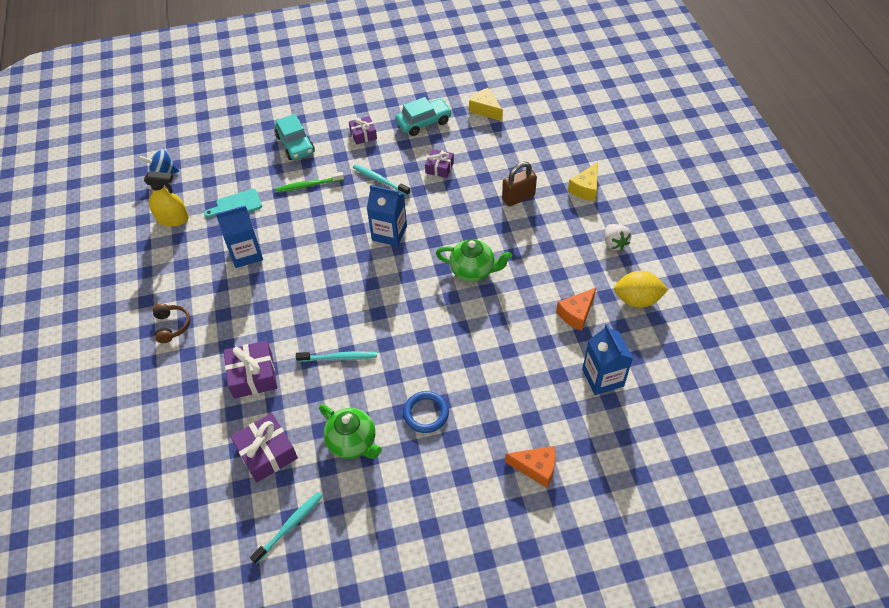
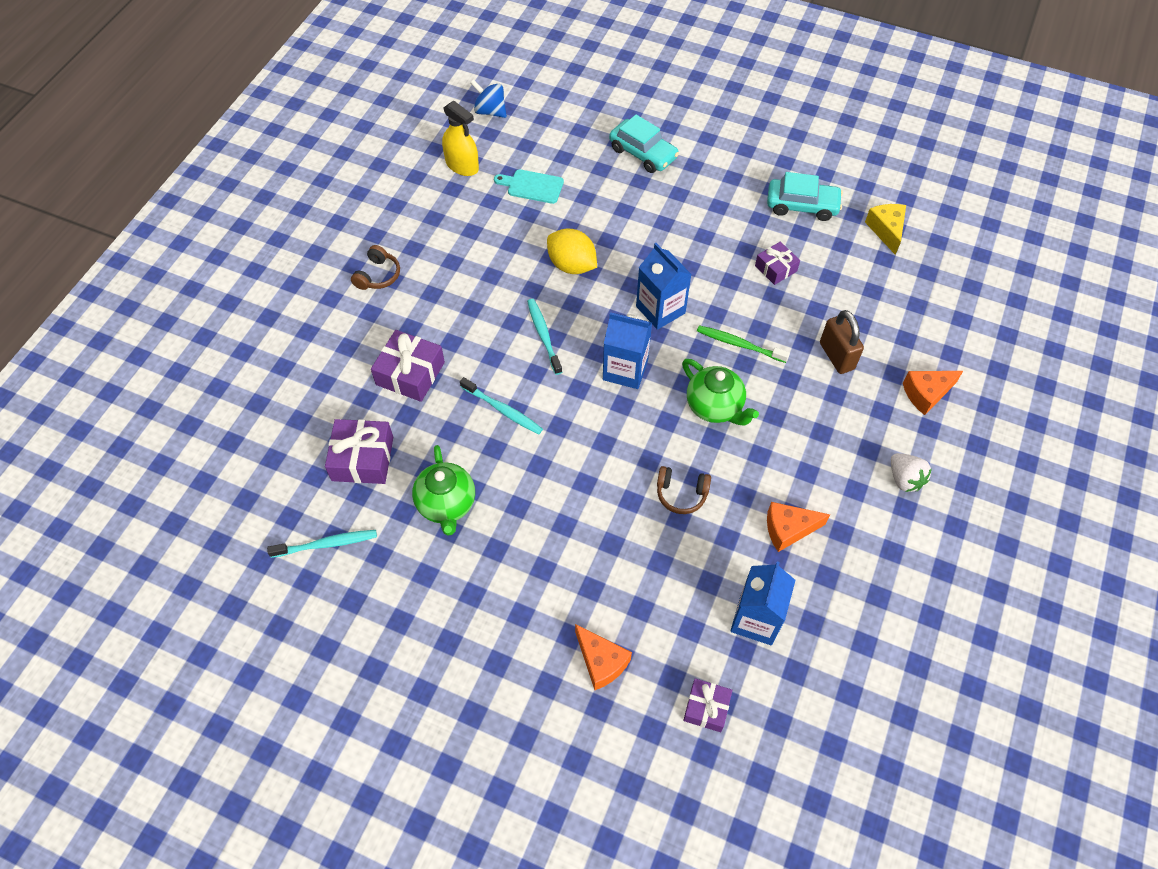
camera: 35 degrees right, 5 degrees up
(246, 254) = (501, 244): blue carton -> blue carton (625, 370)
(295, 144) = (643, 153): turquoise car -> turquoise car turned 60 degrees counterclockwise
(308, 185) = (620, 207): green toothbrush -> green toothbrush (739, 344)
(363, 134) = (723, 182): purple gift -> purple gift (706, 708)
(380, 180) = (699, 245): turquoise toothbrush -> turquoise toothbrush (544, 336)
(426, 413) = (539, 525): blue ring -> none
(497, 335) = (681, 494): none -> brown headphones
(518, 197) = (836, 356): brown padlock -> brown padlock turned 60 degrees clockwise
(585, 189) = (926, 394): yellow cheese -> orange cheese
(614, 243) = (904, 479): white strawberry -> white strawberry turned 45 degrees counterclockwise
(637, 300) = (873, 561): yellow lemon -> yellow lemon (572, 265)

